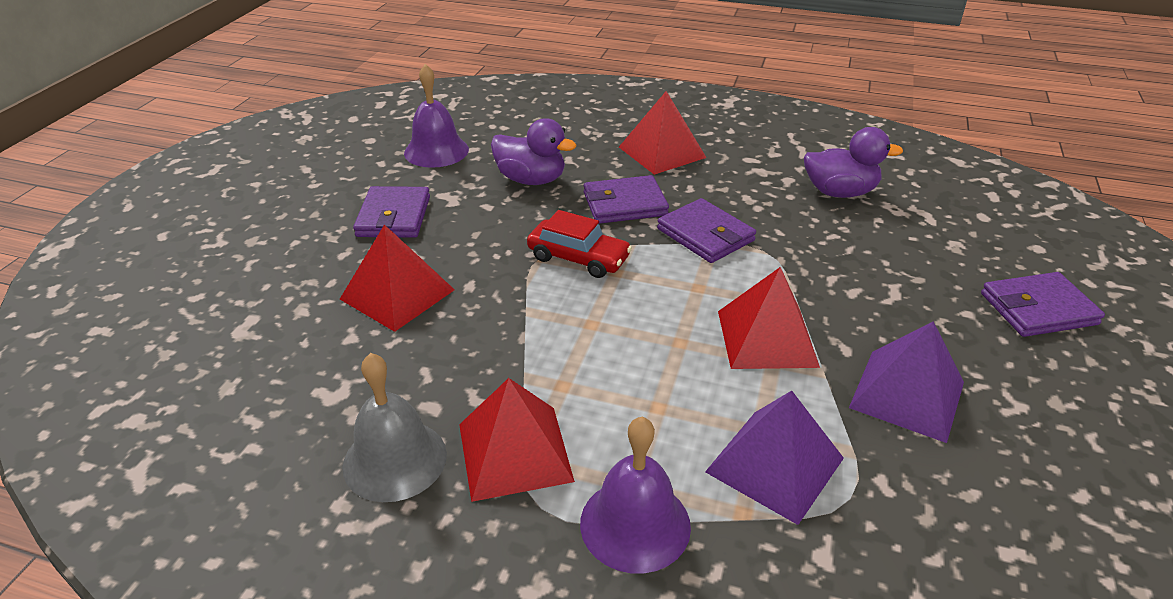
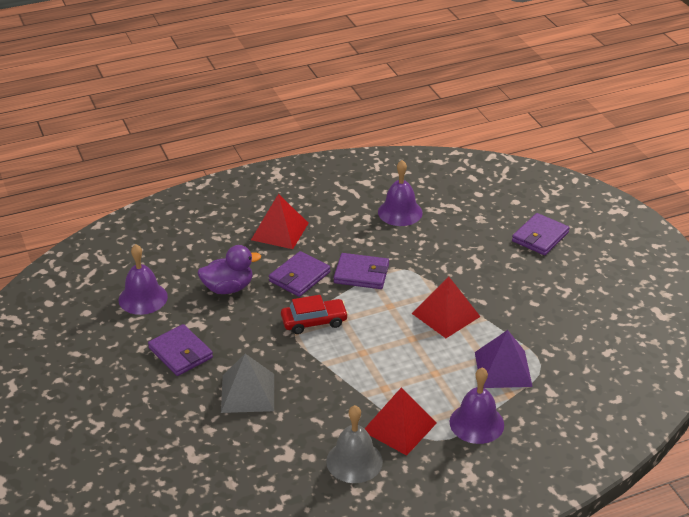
camera: 40 degrees left, 0 degrees up
(397, 294) = (247, 393): red pyramid -> grey pyramid
(839, 192) = (400, 212): purple duck -> purple bell
(907, 394) = (524, 309): purple pyramid -> none

